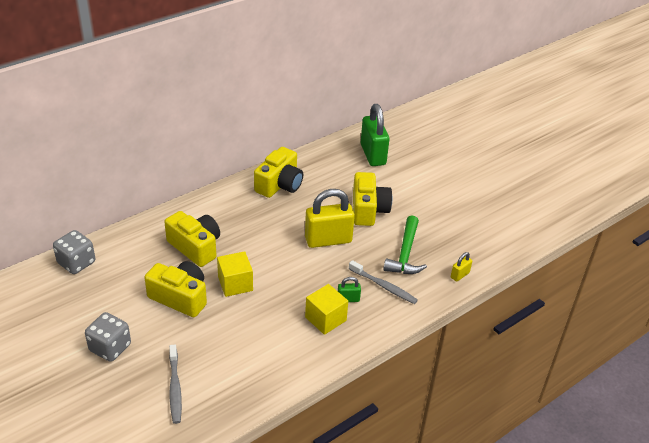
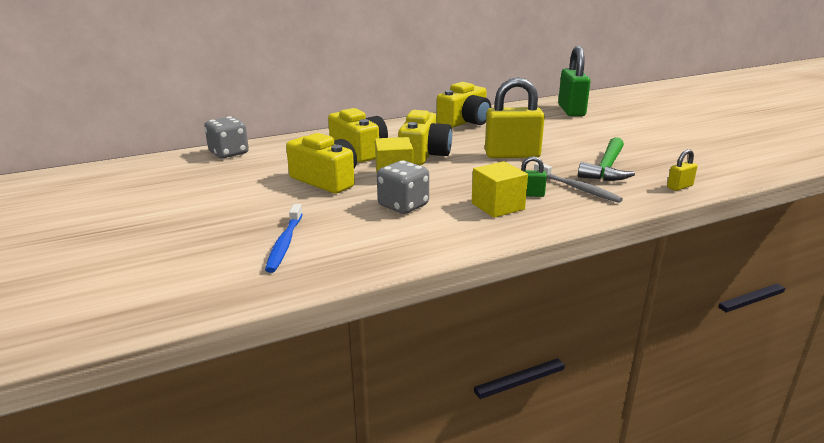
camera: 15 degrees right, 15 degrees down
(110, 347) = (226, 208): grey dice -> grey dice (403, 205)
(175, 388) = (285, 243): grey toothbrush -> blue toothbrush
(368, 210) = (563, 140): yellow camera -> yellow camera (424, 155)

